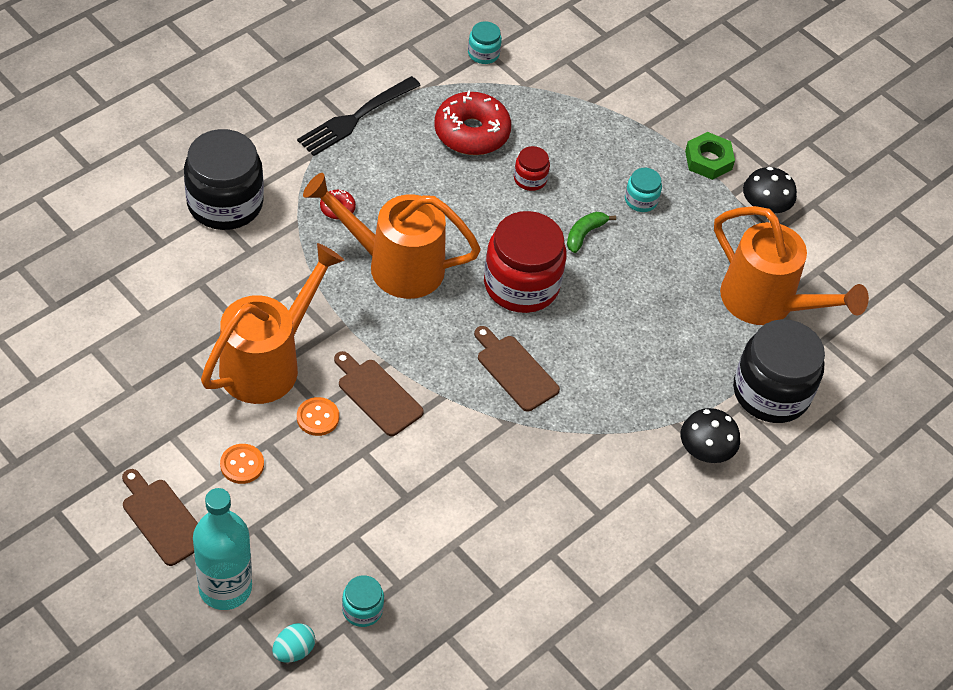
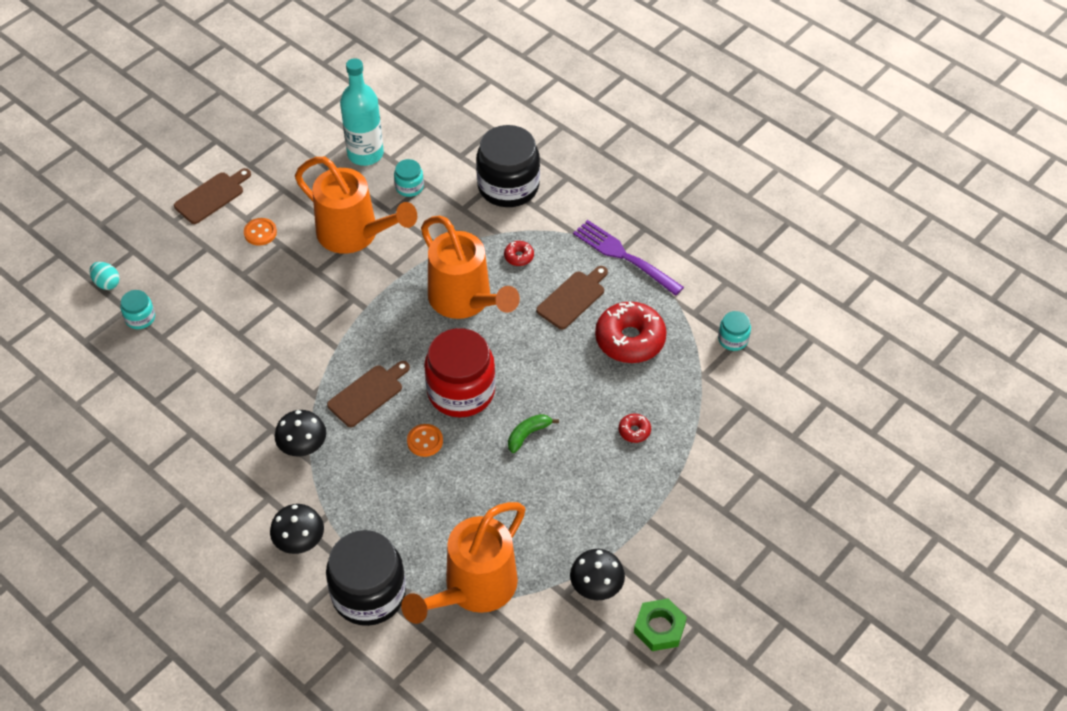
camera: 90 degrees right, 0 degrees up
(225, 588) = (157, 238): turquoise bottle -> turquoise bottle (365, 154)
(318, 417) = (307, 271): orange button -> orange button (425, 441)
(356, 118) = (624, 256): black fork -> purple fork
(377, 395) = (332, 305): brown cutting board -> brown cutting board (573, 298)
(394, 265) = (465, 301): orange watering can -> orange watering can turned 135 degrees clockwise
(530, 179) = (585, 388): red jar -> none
(580, 439) = (303, 446): none -> black mushroom
(584, 234) = (528, 434): green banana -> green banana turned 75 degrees counterclockwise
(588, 149) = (634, 431): none -> red donut
(641, 200) = (580, 477): turquoise jar -> turquoise jar (409, 187)
(708, 160) = (646, 534): green nut -> green nut (659, 628)

